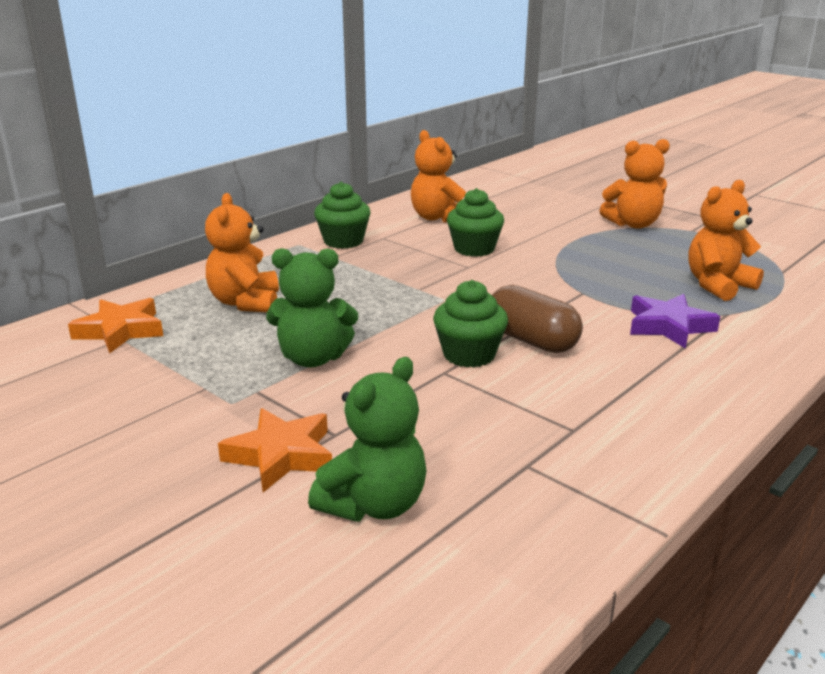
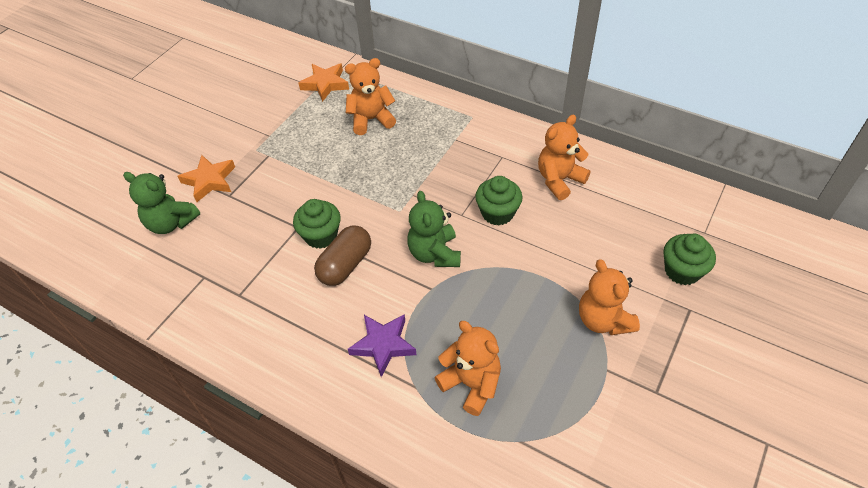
camera: 80 degrees right, 25 degrees up
(313, 358) = (305, 167): green teddy bear -> green teddy bear (434, 253)
(343, 241) = (486, 137): green cupcake -> green cupcake (682, 271)

